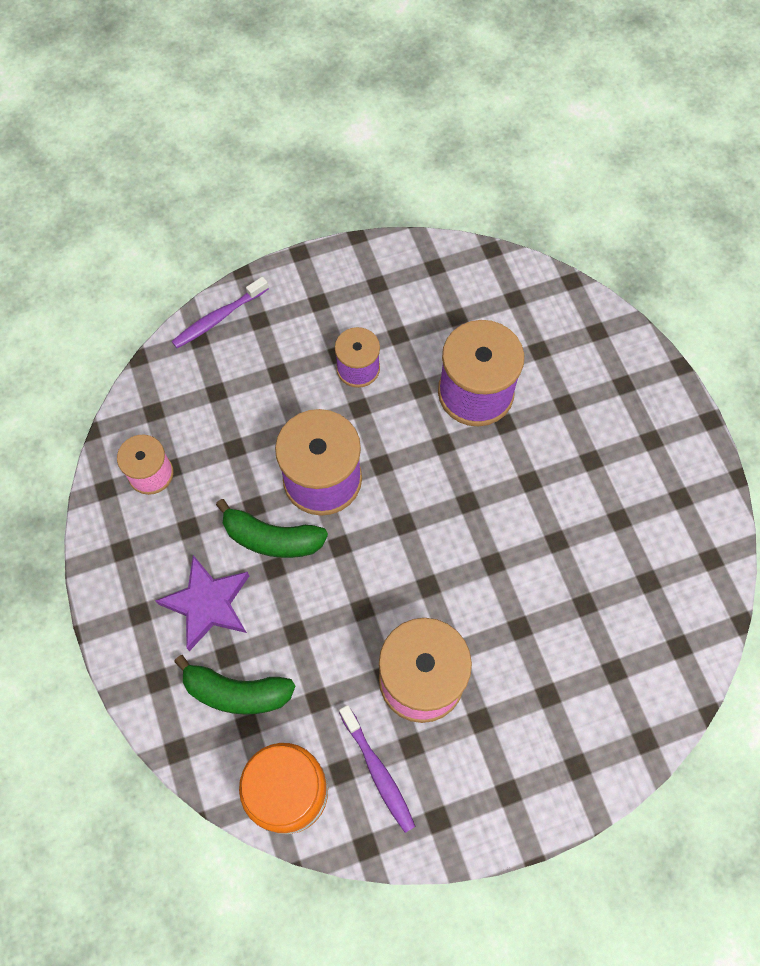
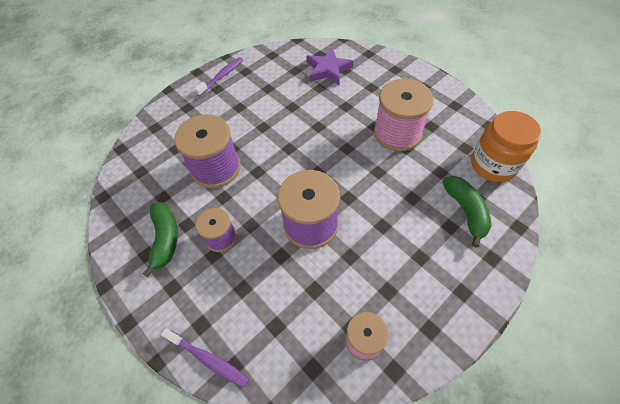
camera: 110 degrees left, 10 degrees down
(207, 604) = (428, 252): purple star -> purple star (328, 70)
(272, 538) = (365, 235): green banana -> green banana (165, 239)
(378, 772) = (453, 133): purple toothbrush -> purple toothbrush (222, 76)

